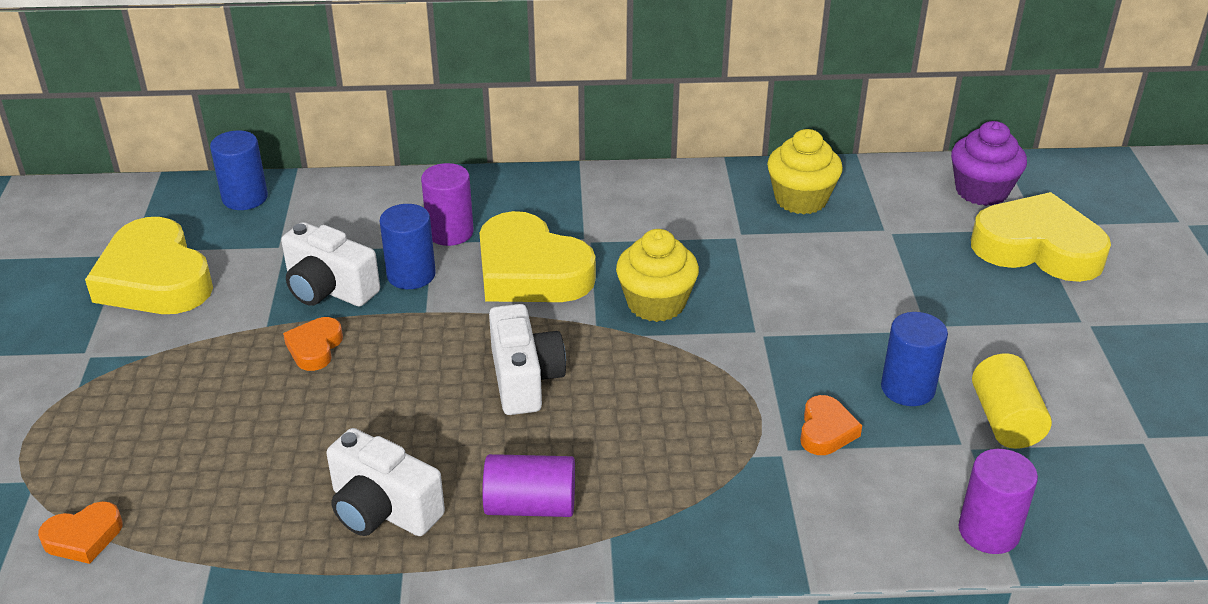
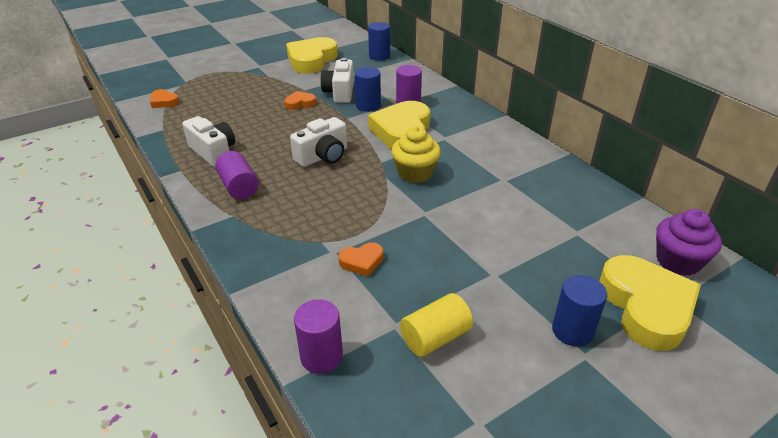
camera: 60 degrees right, 0 degrees up
(382, 510) = (213, 152): white camera -> white camera turned 135 degrees clockwise
(801, 199) = (565, 190): yellow cupcake -> none
(907, 388) = (428, 284): blue cylinder -> blue cylinder (572, 331)

